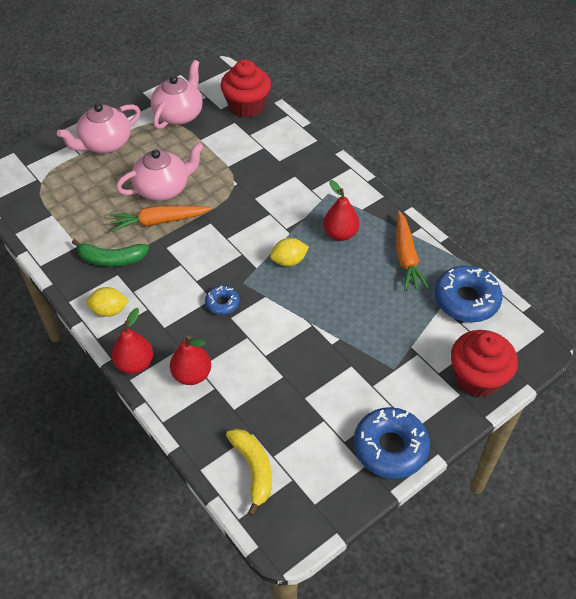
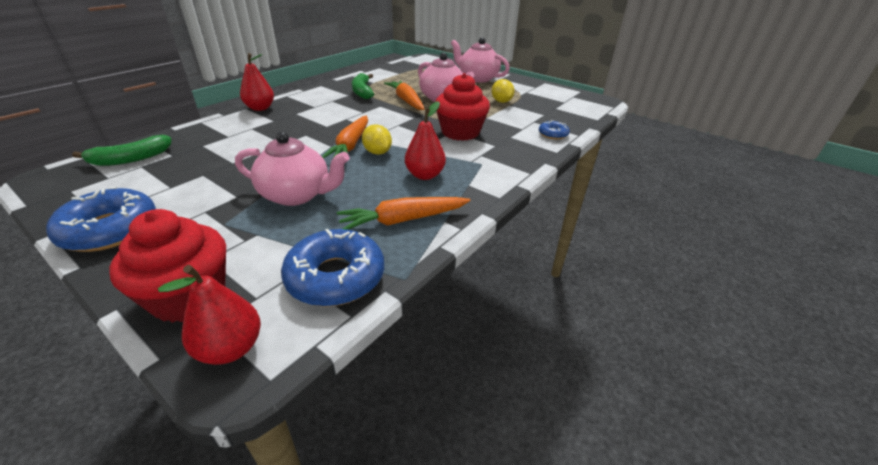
camera: 75 degrees right, 15 degrees down
(109, 310) = (312, 96): yellow lemon -> yellow lemon (501, 101)
(179, 115) = (531, 95): pink teapot -> pink teapot (297, 195)
(192, 375) = (244, 127): red pear -> red pear (231, 348)
(222, 303) = (321, 130): blue donut -> blue donut (553, 134)
(246, 106) = (570, 117): red cupcake -> red cupcake (460, 132)
(253, 469) = (131, 159): yellow banana -> green banana
(268, 280) = (350, 145): none -> orange carrot

